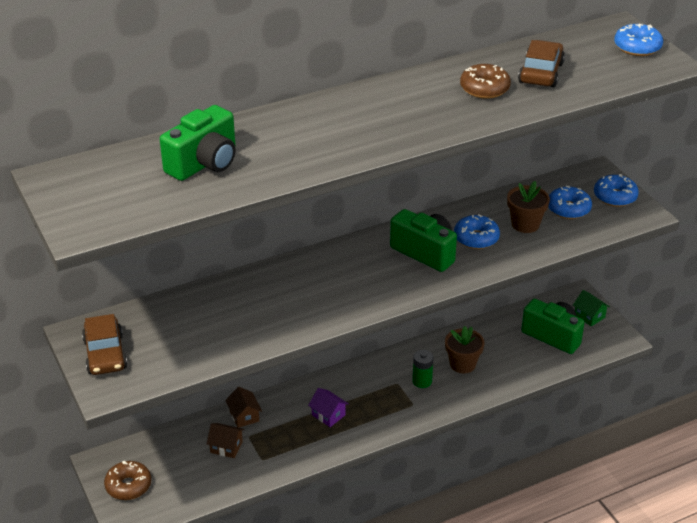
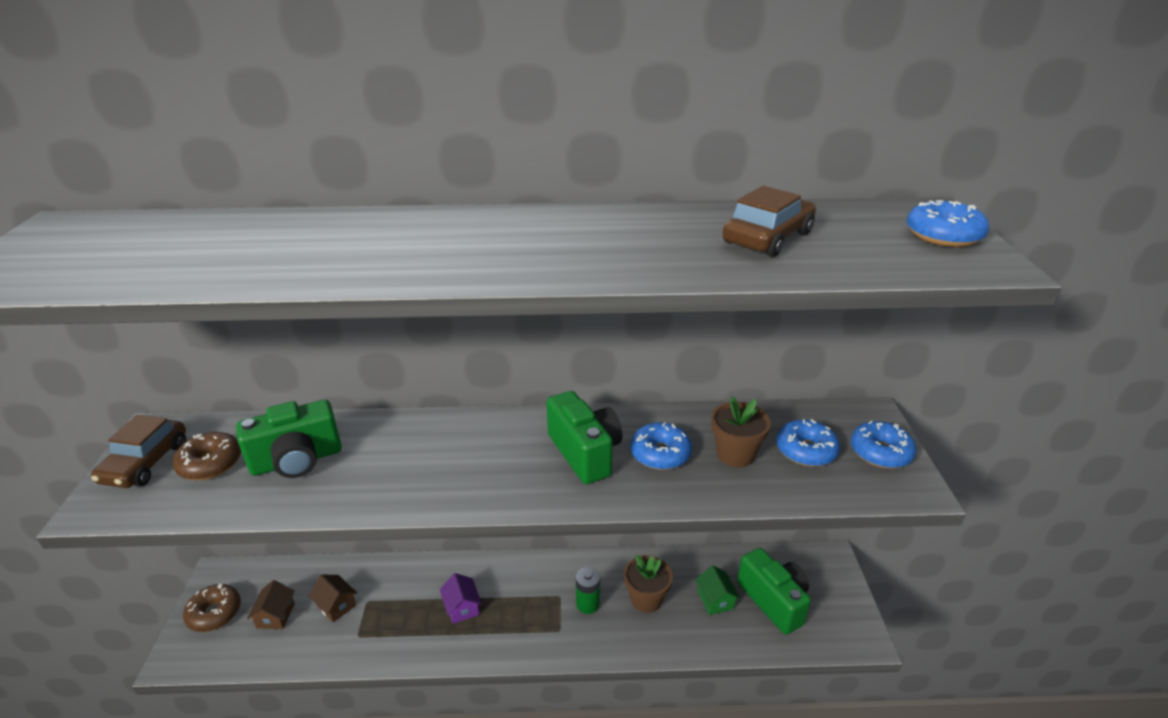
camera: 25 degrees right, 5 degrees down
(204, 163) = (222, 246): green camera -> green camera (297, 460)
(244, 416) = (381, 575): brown house -> brown house (275, 615)
(484, 88) = (668, 240): brown donut -> brown donut (210, 464)
(589, 316) = (832, 590): green house -> green house (715, 600)

